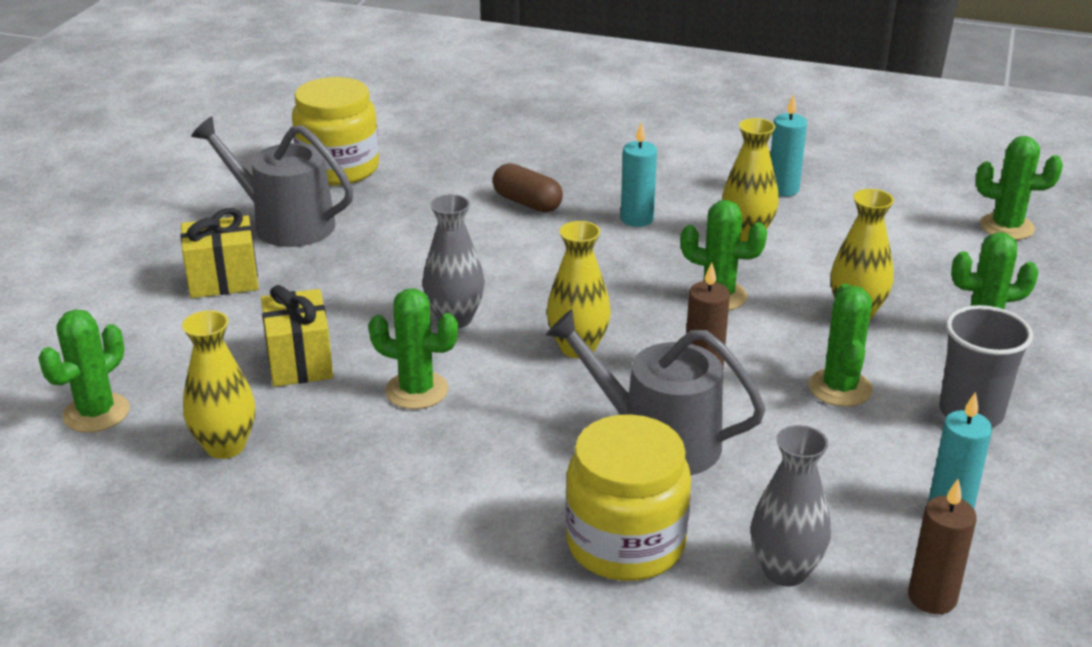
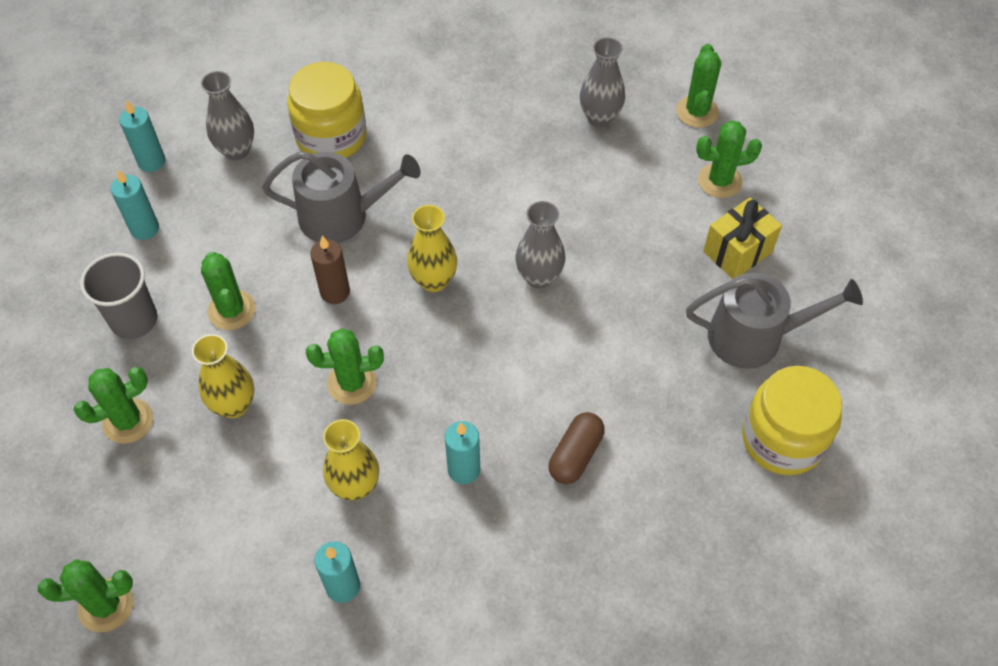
camera: 155 degrees right, 25 degrees up
(225, 446) = (600, 117): yellow vase -> grey vase
(300, 362) = (613, 195): yellow gift -> none
(417, 390) = (519, 200): green cactus -> green cactus (720, 181)
(527, 203) = (575, 455): brown capsule -> brown capsule turned 75 degrees counterclockwise
(932, 598) = (151, 162): brown candle -> turquoise candle

